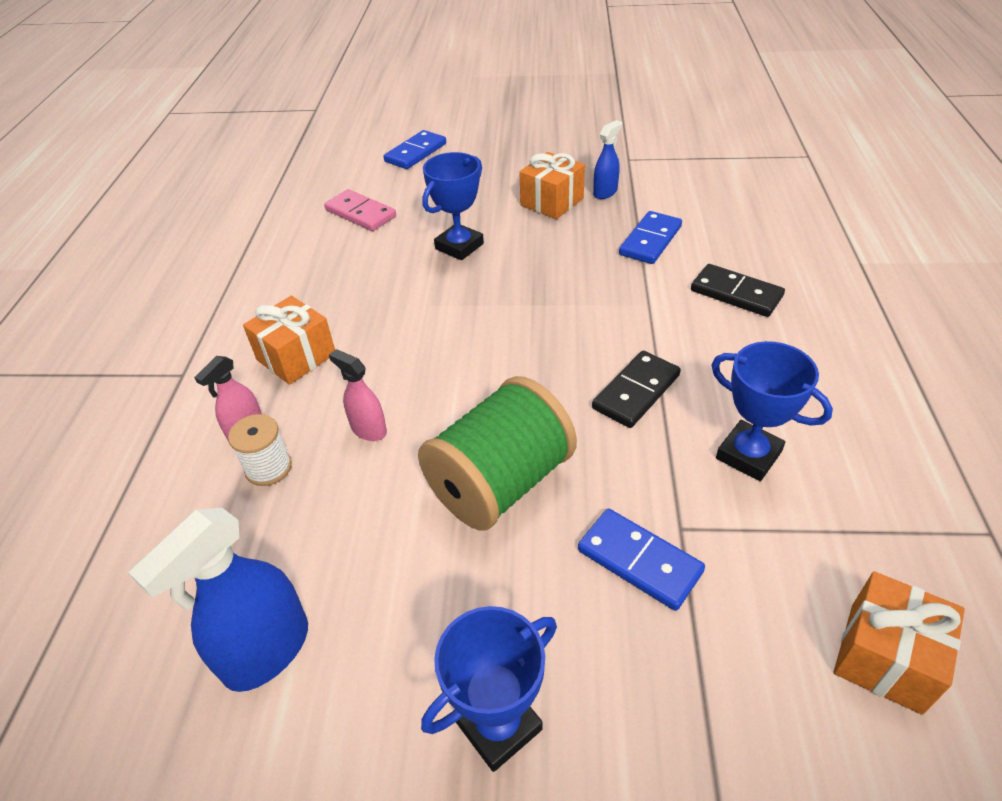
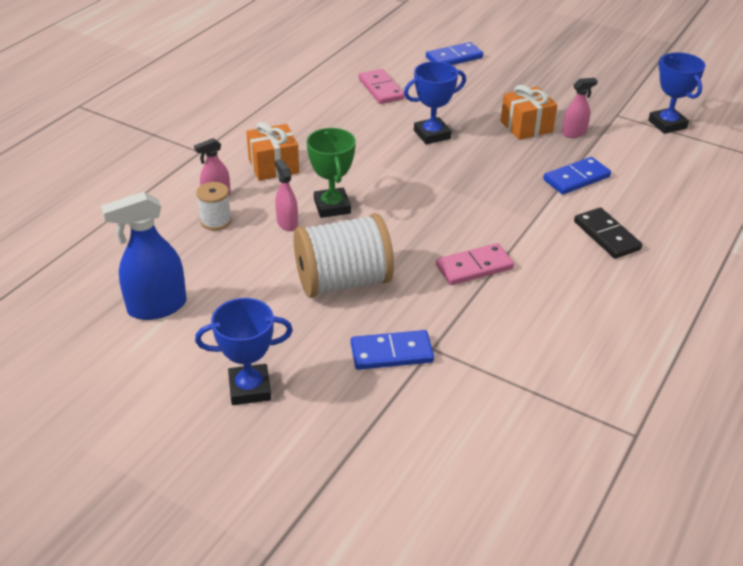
camera: 25 degrees right, 5 degrees down
(409, 382) = (332, 207): none -> green trophy
(500, 483) = (343, 282): green spool -> white spool
(605, 192) = (574, 133): blue spray bottle -> pink spray bottle
(636, 392) = (474, 267): black domino -> pink domino
(639, 561) = (391, 353): blue domino -> blue domino turned 75 degrees counterclockwise
(748, 455) = (515, 330): blue trophy -> blue trophy (667, 124)
(885, 657) = (495, 458): orange gift -> none

